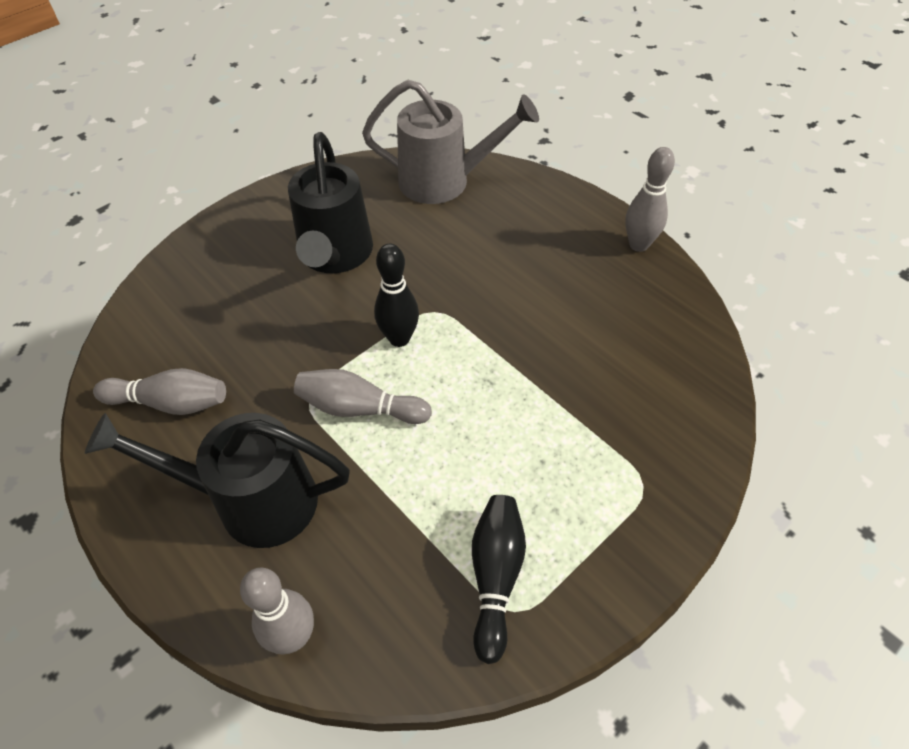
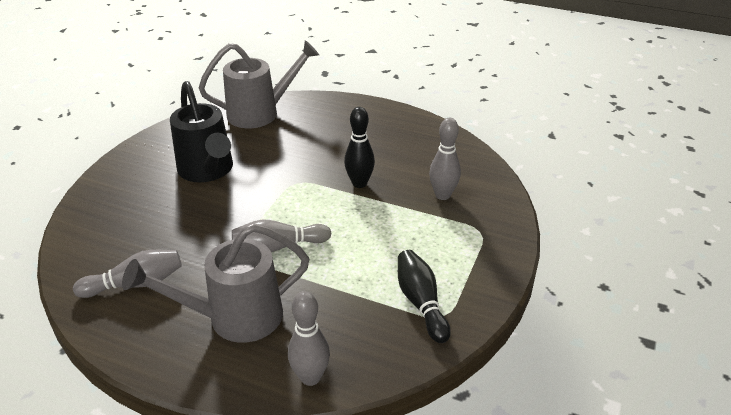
camera: 25 degrees left, 15 degrees down
(252, 500) = (234, 317): black watering can -> grey watering can
(399, 338) = (282, 203): black bowling pin -> black bowling pin (359, 183)
(638, 245) = (406, 117): grey bowling pin -> grey bowling pin (442, 195)

